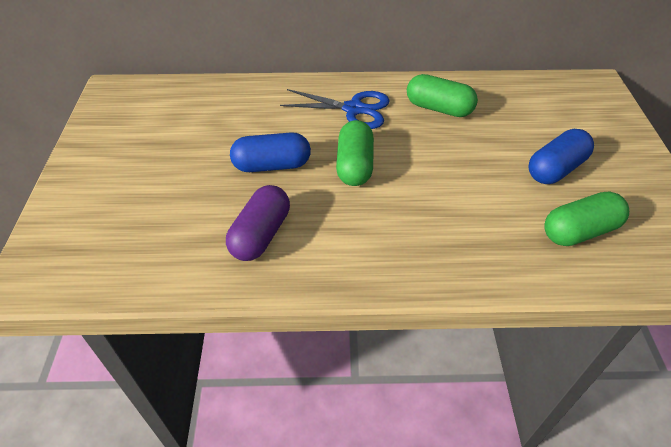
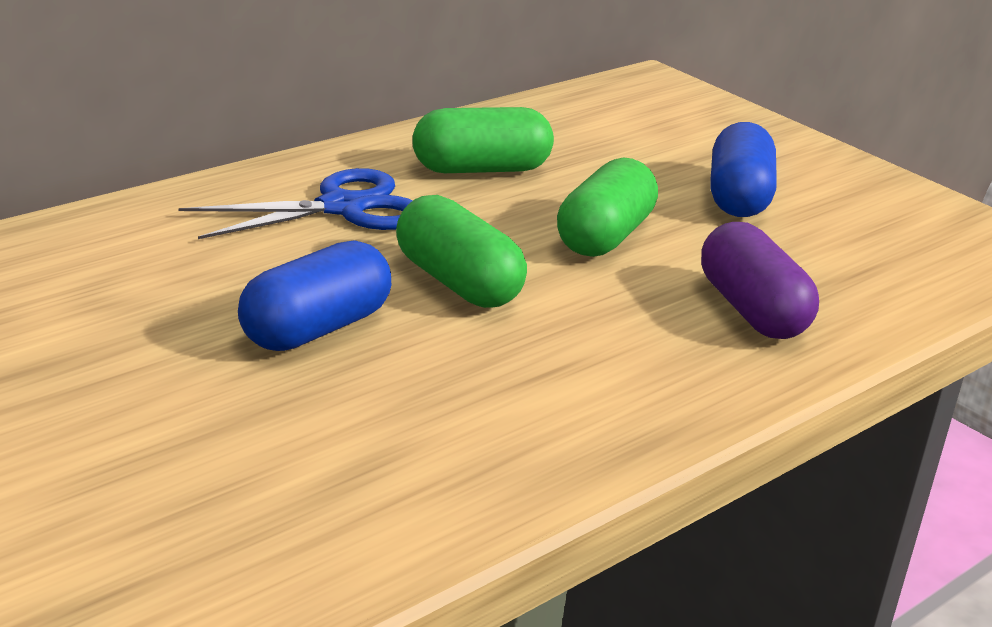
camera: 45 degrees left, 20 degrees down
(260, 234) = (440, 427): purple capsule -> purple capsule (751, 311)
(579, 231) = (854, 257): green capsule -> green capsule (603, 237)

